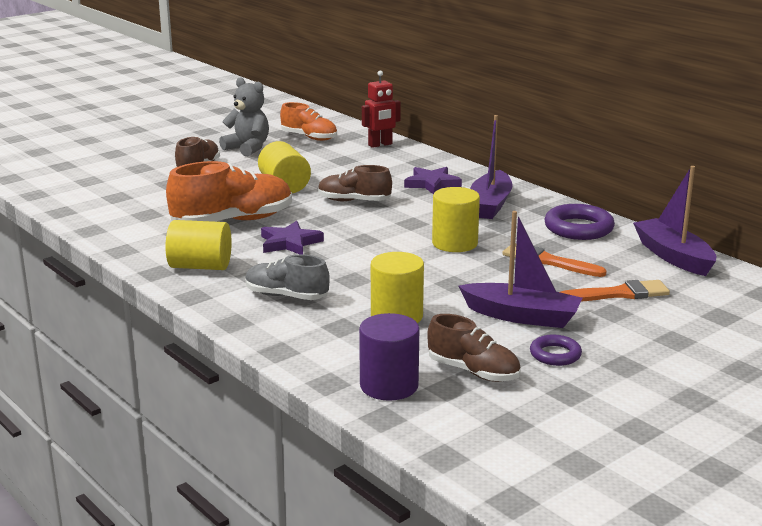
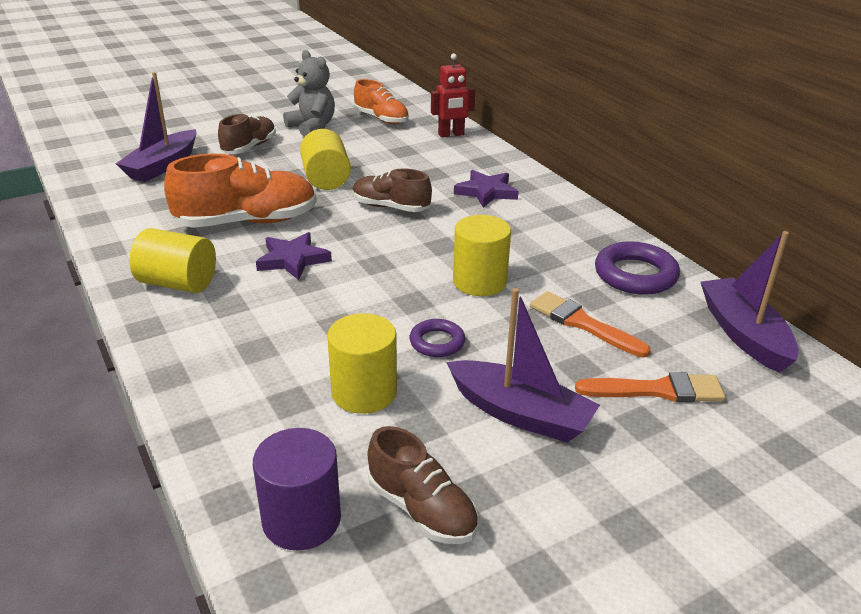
camera: 10 degrees right, 10 degrees up
(286, 296) = (249, 341): grey shoe -> none
(490, 205) = (541, 228): purple boat -> purple boat (162, 166)
(555, 354) = (542, 492): purple ring -> purple ring (437, 342)

